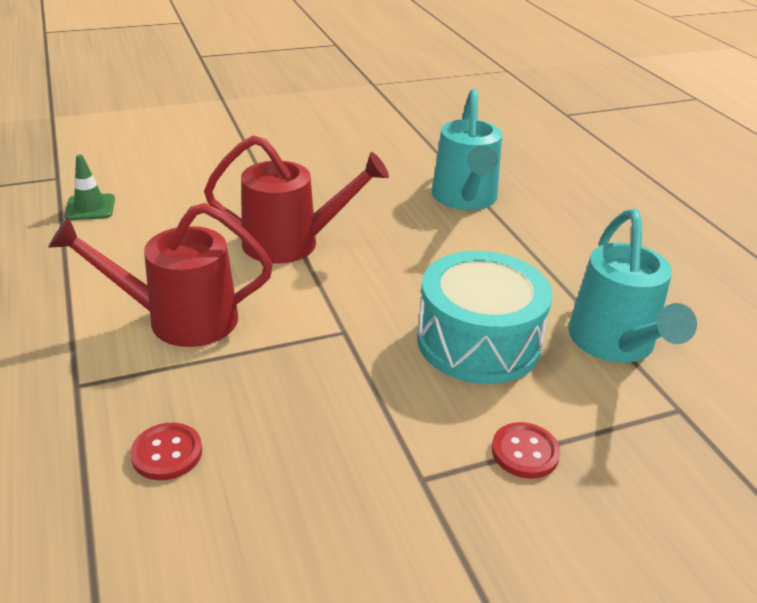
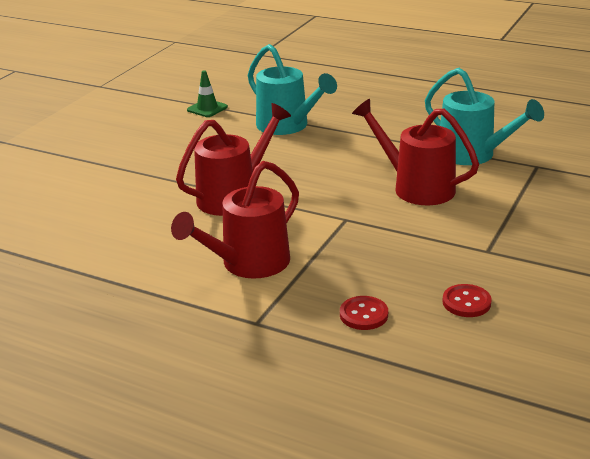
camera: 40 degrees left, 5 degrees down
(90, 207) = (57, 247): green traffic cone -> green traffic cone (207, 108)
(478, 341) = (415, 187): turquoise drum -> red watering can
(525, 452) = (508, 216): red button -> red button (466, 302)

